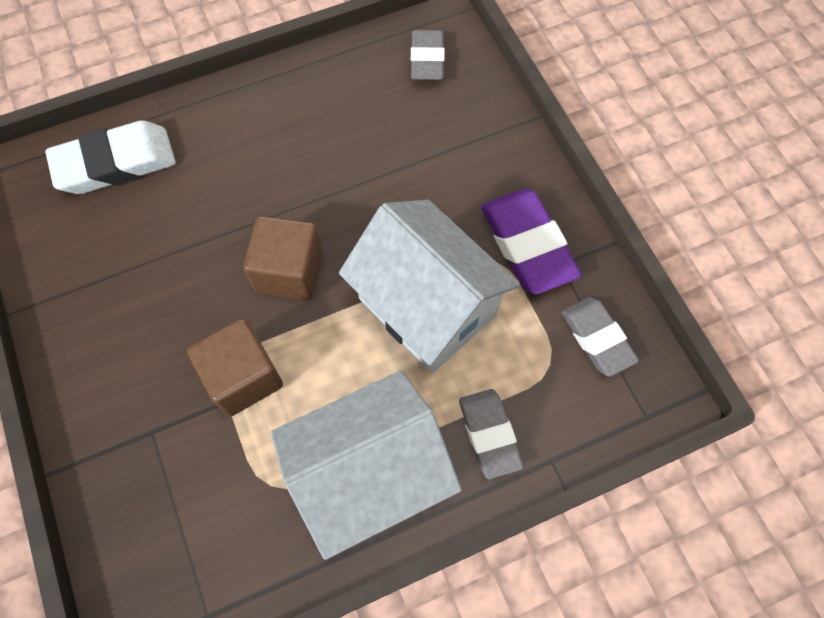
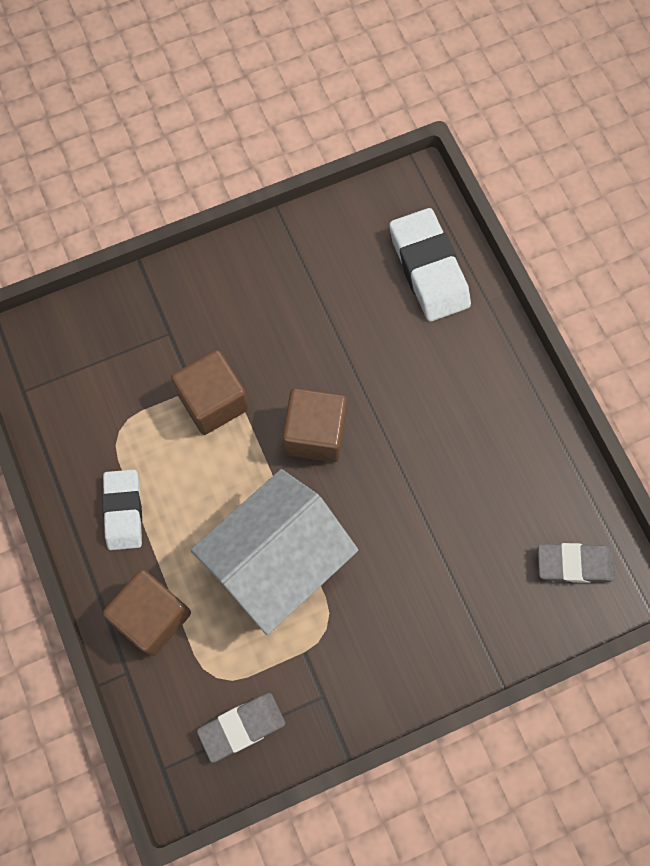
camera: 90 degrees right, 5 degrees up
(369, 474) = (123, 511): white house -> white eraser
(489, 434) = (152, 616): grey eraser -> brown cube
(527, 245) = (344, 663): purple eraser -> none

